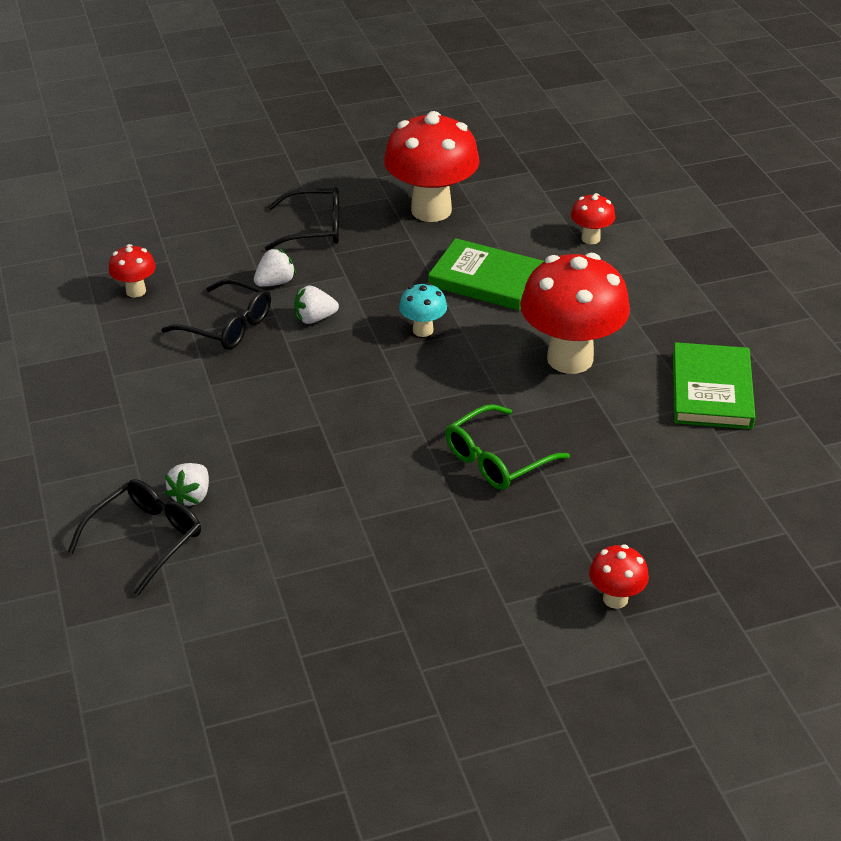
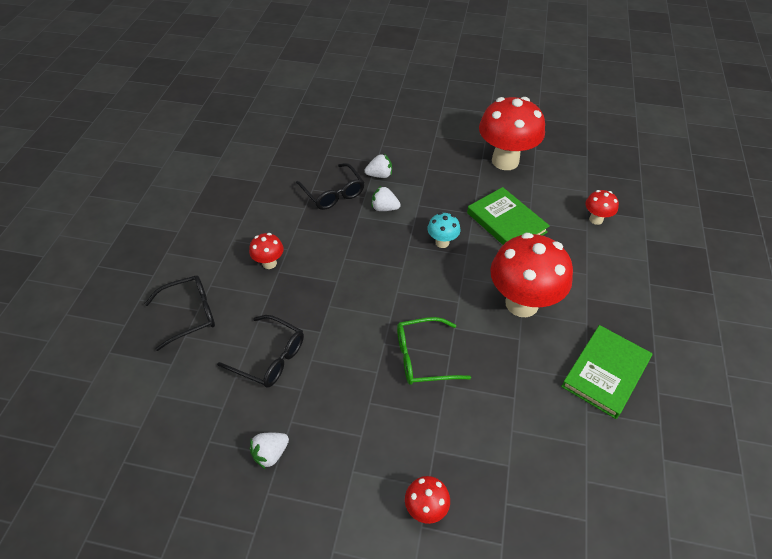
camera: 30 degrees right, 10 degrees up
(136, 291) = (302, 151): red mushroom -> red mushroom (269, 263)
(191, 496) = (233, 297): white strawberry -> white strawberry (270, 453)
(313, 228) = (426, 148): black glasses -> black glasses (269, 357)

